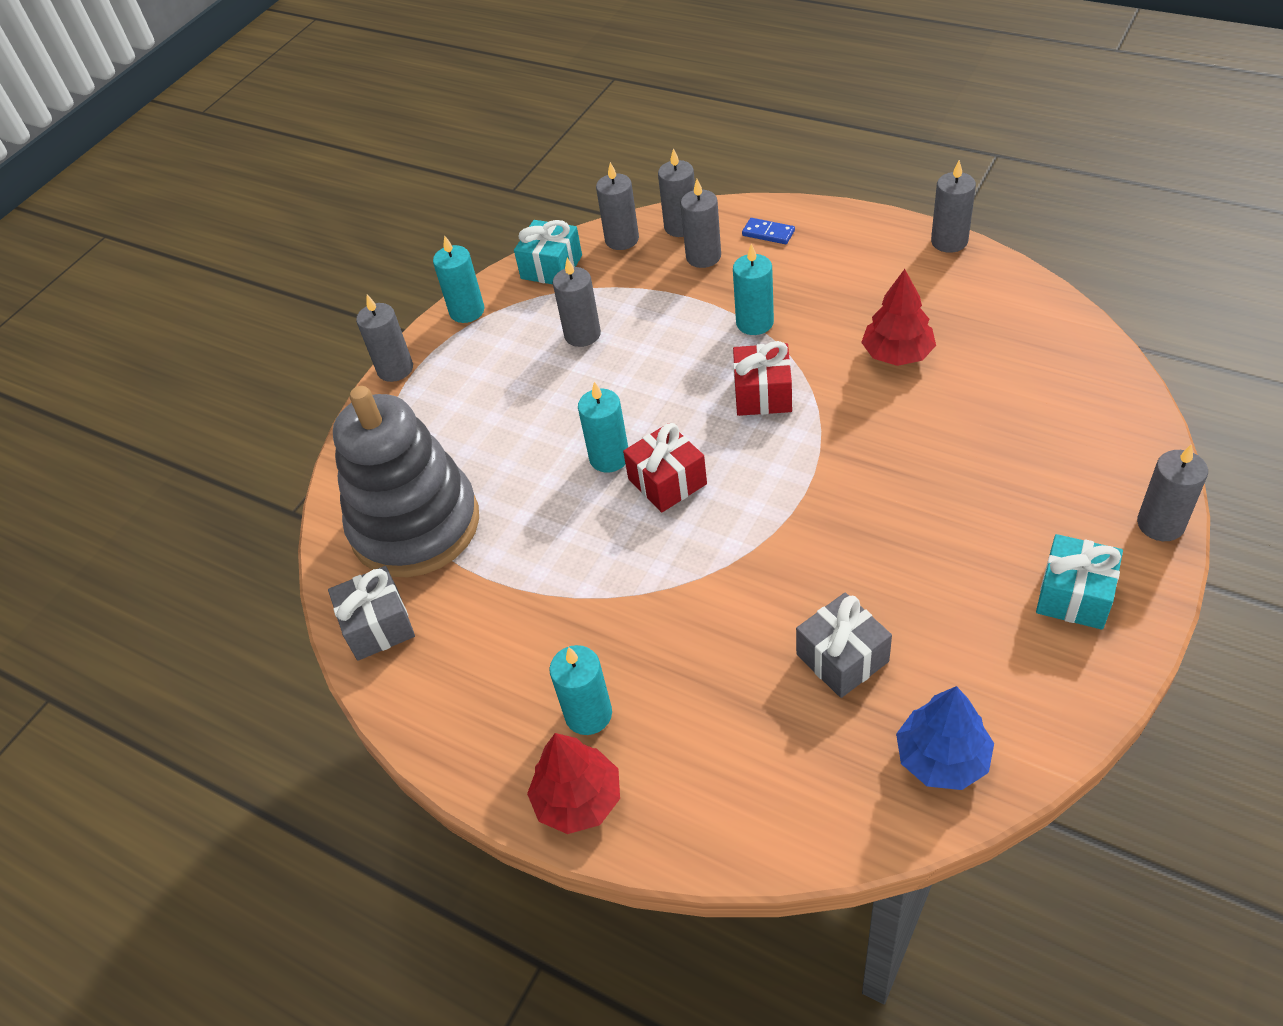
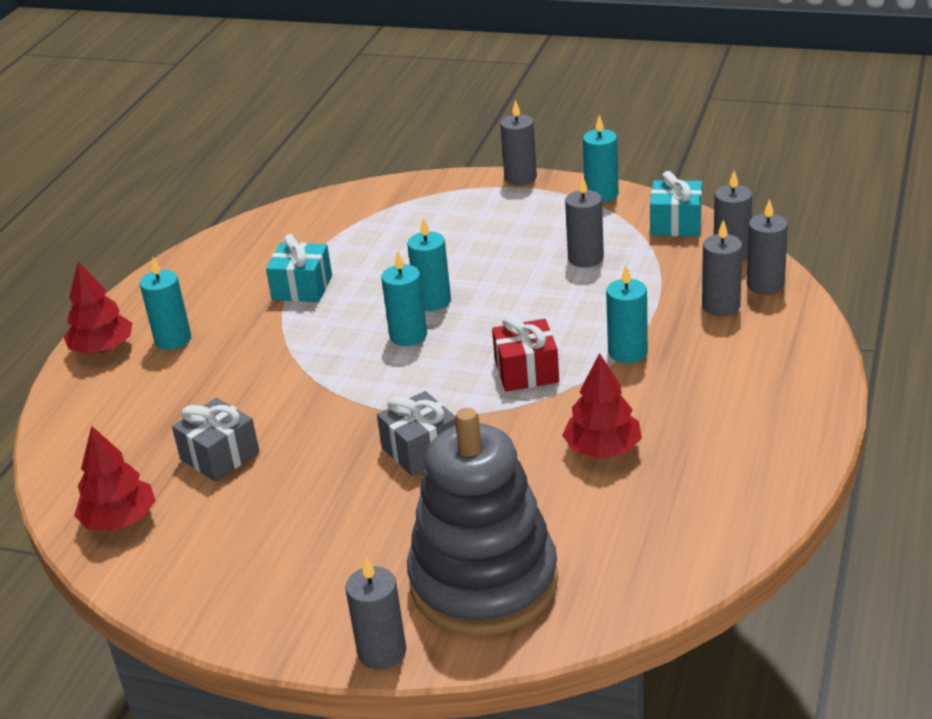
camera: 75 degrees right, 15 degrees down
(378, 625) = (254, 234): grey gift -> grey gift (421, 450)
(415, 525) = (350, 227): grey stacking toy -> grey stacking toy (484, 582)
(667, 481) = (408, 335): red gift -> turquoise candle
(768, 233) = (774, 340): blue domino -> none
(942, 758) = (119, 520): blue tree -> red tree
(949, 241) = (807, 469): grey candle -> none
(1074, 595) = (287, 591): turquoise gift -> turquoise gift (302, 288)

